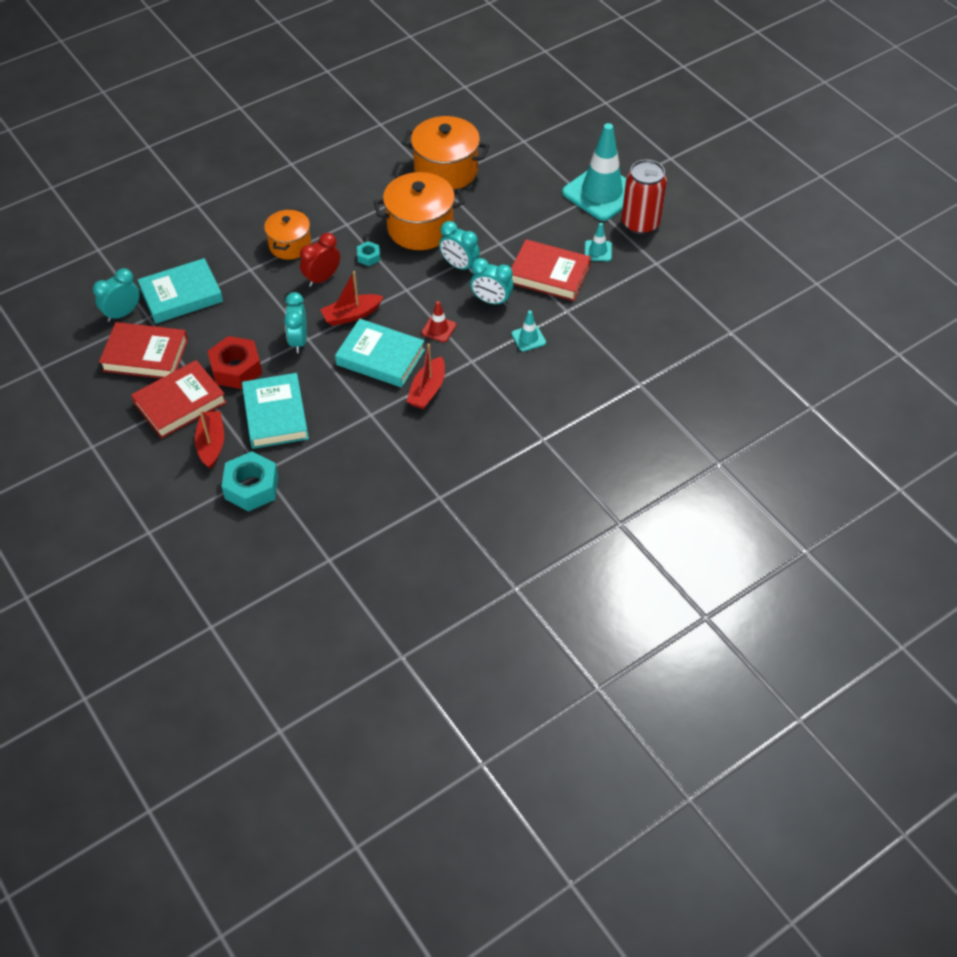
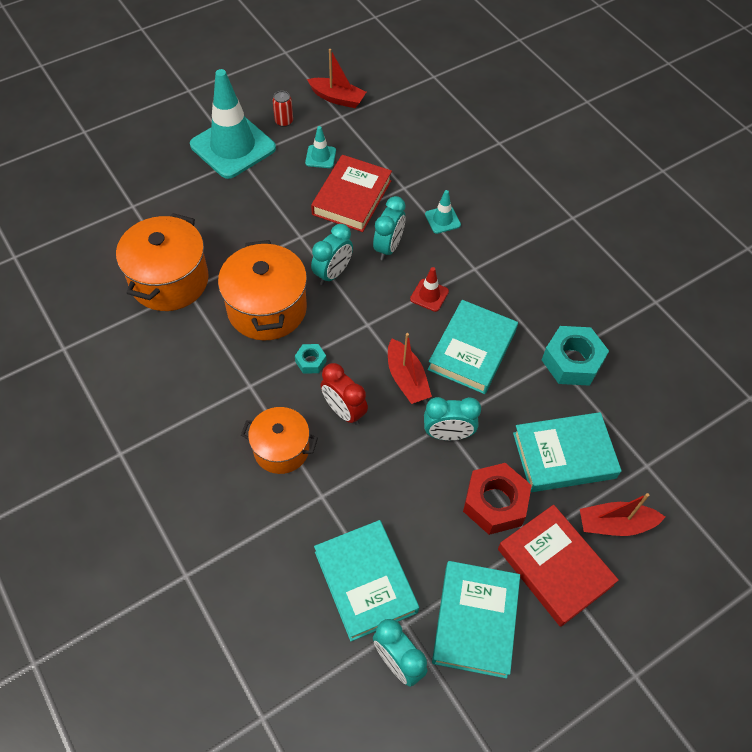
camera: 90 degrees left, 5 degrees up
(145, 355) = (475, 620): red book -> turquoise book
(251, 487) = (671, 476): turquoise nut -> turquoise nut (572, 361)
(427, 390) = (517, 307): red boat -> red boat (337, 98)
(640, 223) = (284, 121): red can -> red can, size x0.46

